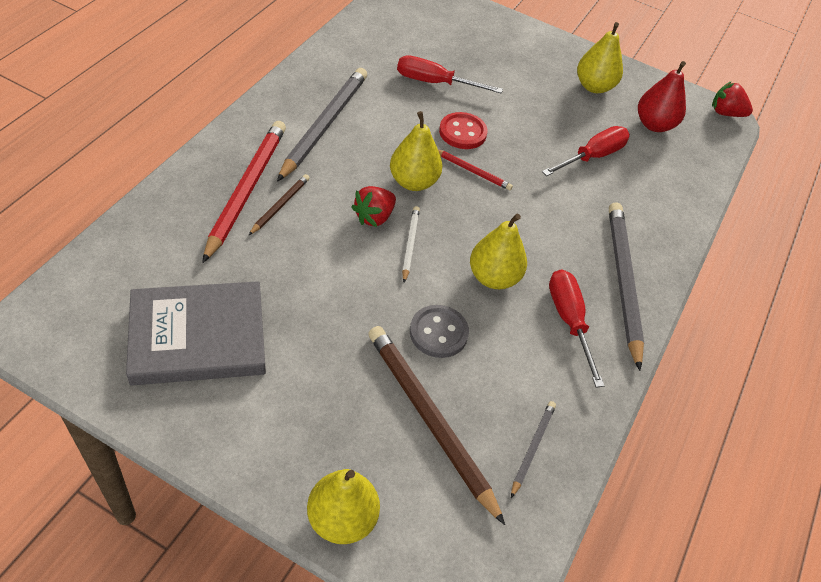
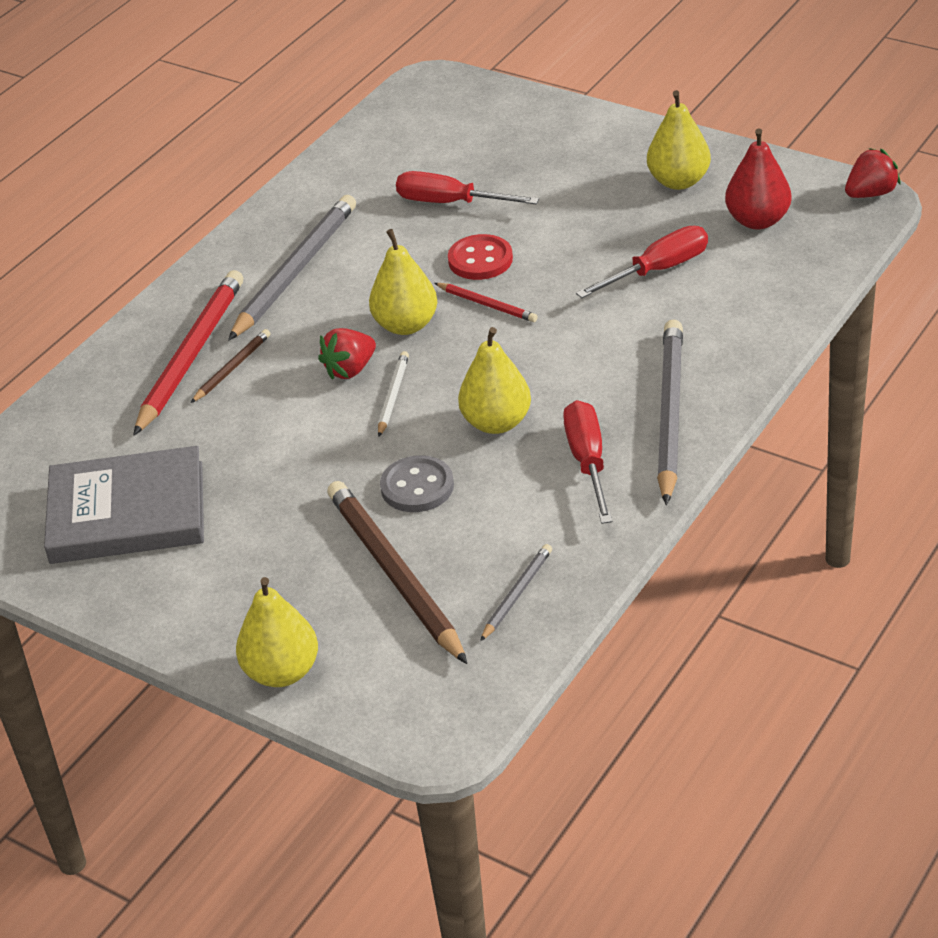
camera: 15 degrees right, 10 degrees down
(726, 113) = (870, 193): red strawberry -> red strawberry turned 120 degrees clockwise

